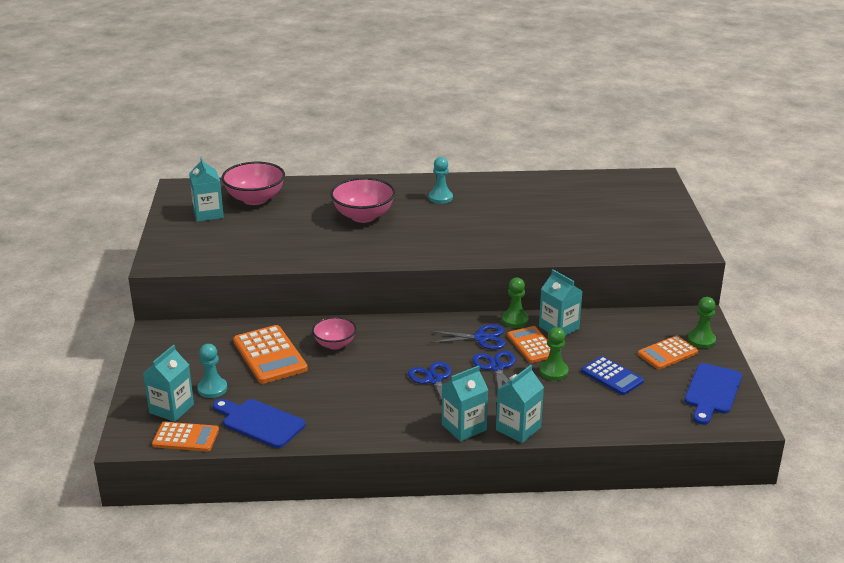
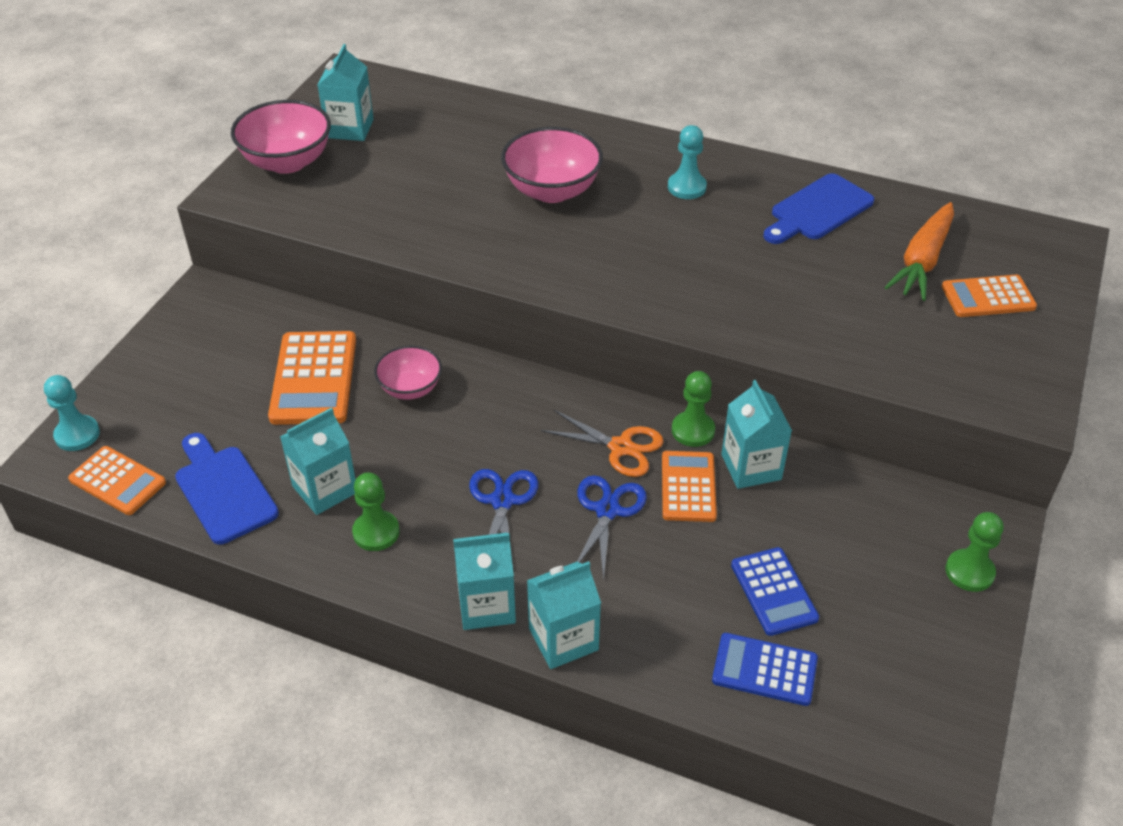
camera: 25 degrees right, 15 degrees up
(171, 408) = (134, 426): turquoise carton -> turquoise carton (325, 489)
(212, 389) = (205, 411): turquoise pawn -> turquoise pawn (77, 435)
(255, 199) = (427, 120): pink bowl -> pink bowl (287, 162)
(481, 338) = (620, 447): blue scissors -> orange scissors
(553, 372) = (688, 549): green pawn -> green pawn (376, 532)
(593, 202) = (922, 261): none -> orange carrot
(632, 409) = (764, 669): none -> blue calculator
(667, 353) = (894, 578): orange calculator -> orange calculator (988, 297)
(712, 392) = (920, 685): blue cutting board -> blue cutting board (818, 210)

